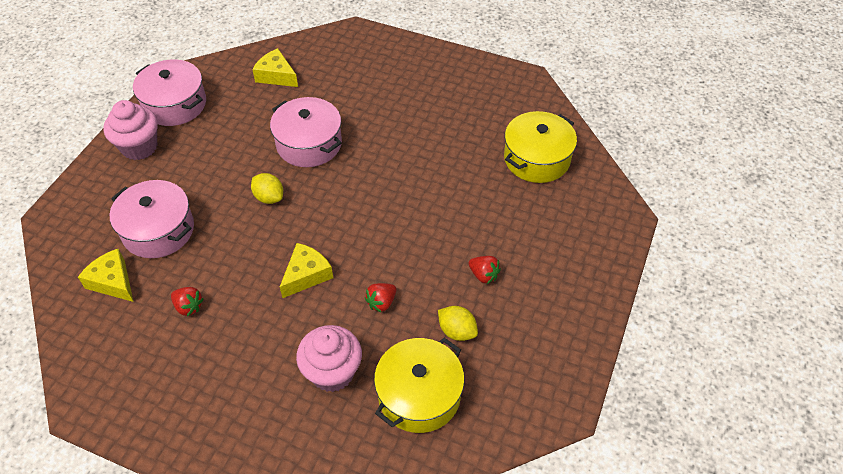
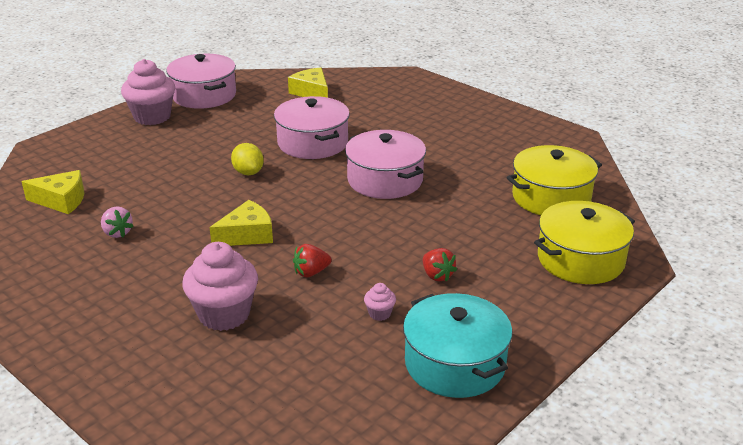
camera: 20 degrees right, 20 degrees down
(113, 282) = (61, 200): yellow cheese -> yellow cheese turned 120 degrees clockwise
(158, 230) = (128, 174): pink pot -> pink pot (385, 180)
(188, 307) = (117, 233): red strawberry -> pink strawberry
(419, 395) = (305, 356): yellow pot -> yellow pot (580, 259)
(457, 331) = (379, 314): yellow lemon -> pink cupcake
(535, 365) = (455, 364): none -> turquoise pot

